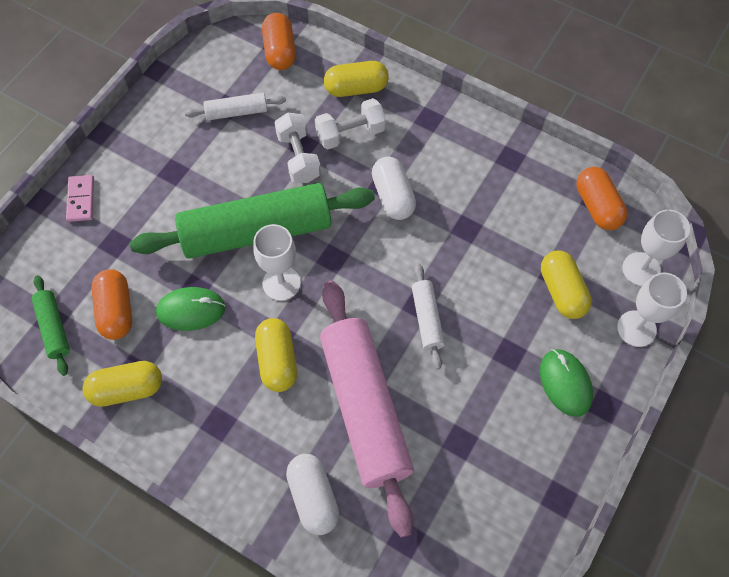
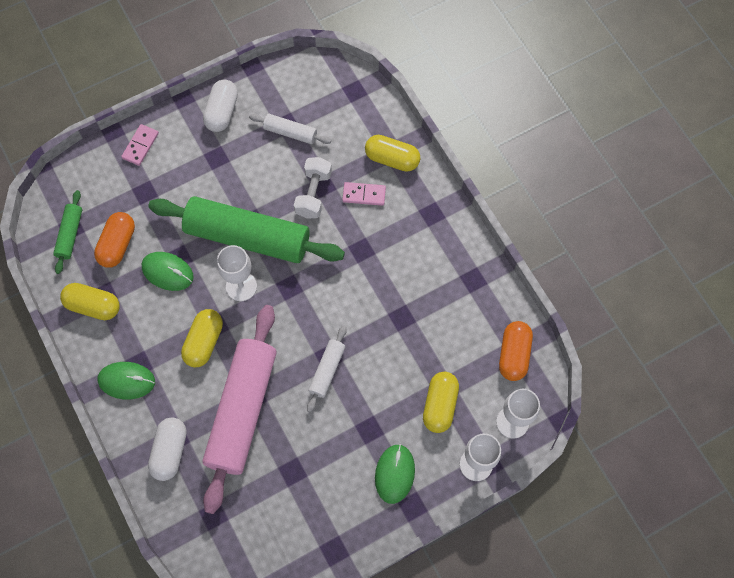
camera: 30 degrees right, 5 degrees up
(216, 448) = (126, 381): none -> green mouse
(280, 51) = (353, 97): orange capsule -> none
(350, 134) = (364, 195): white dumbbell -> pink domino
(393, 196) = (363, 262): white capsule -> white capsule (222, 112)

